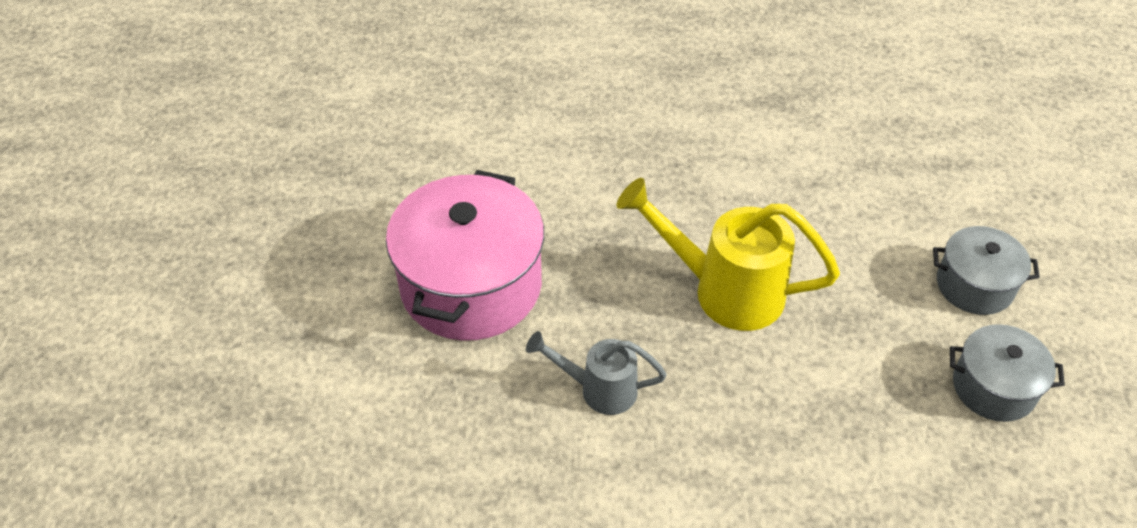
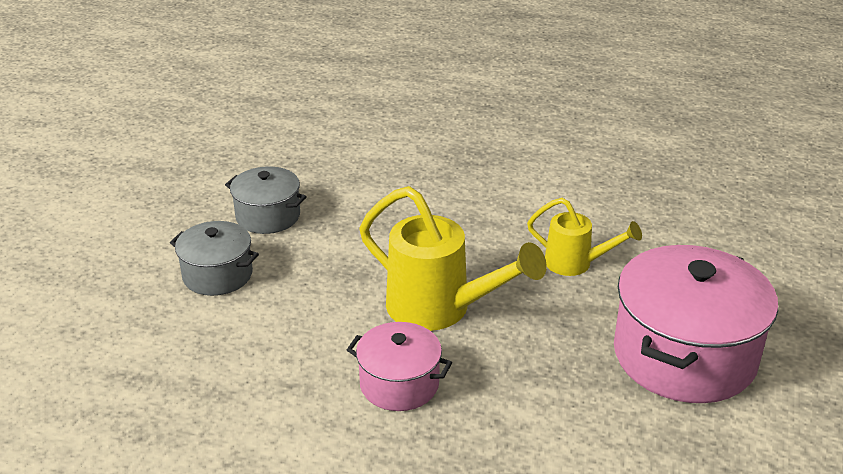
camera: 165 degrees left, 15 degrees down
(598, 389) = (576, 264): grey watering can -> yellow watering can
(724, 202) = (399, 384): none -> pink pot

